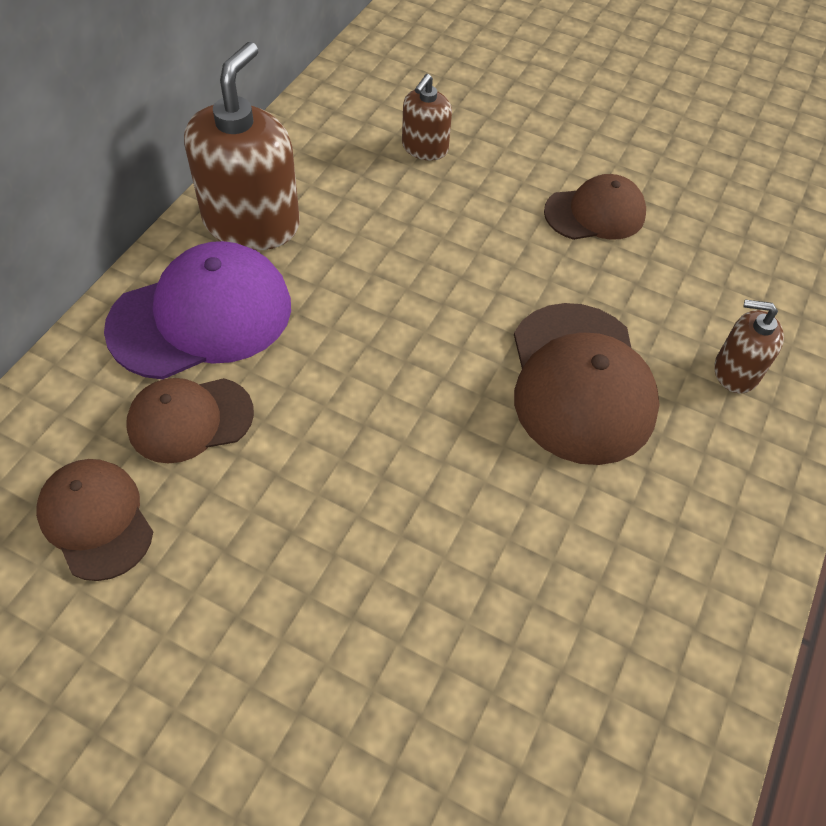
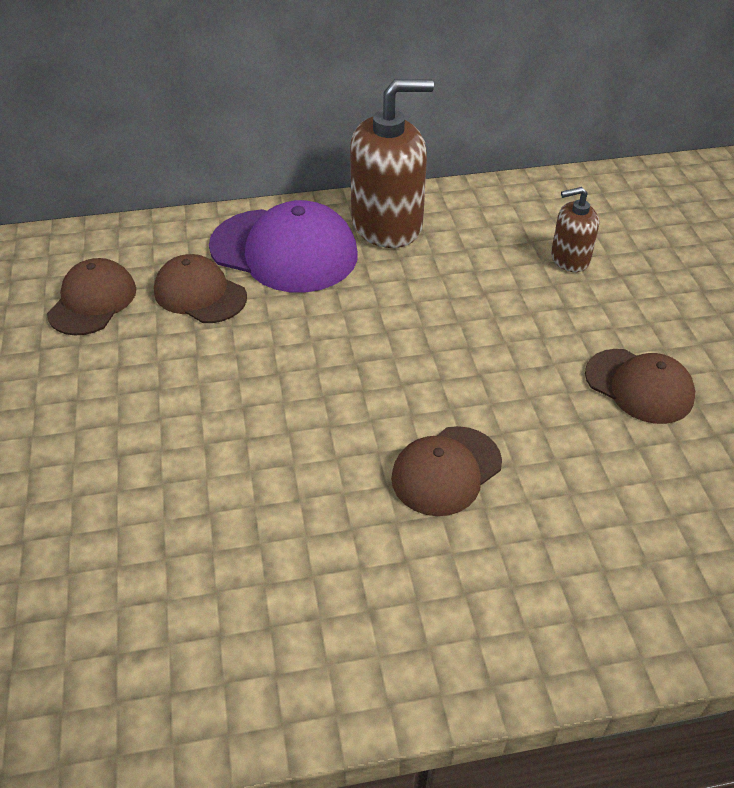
camera: 55 degrees right, 10 degrees down
(580, 383) = (446, 471): brown cap -> brown cap, size x0.62
(735, 371) = (581, 573): brown soap dispenser -> none

